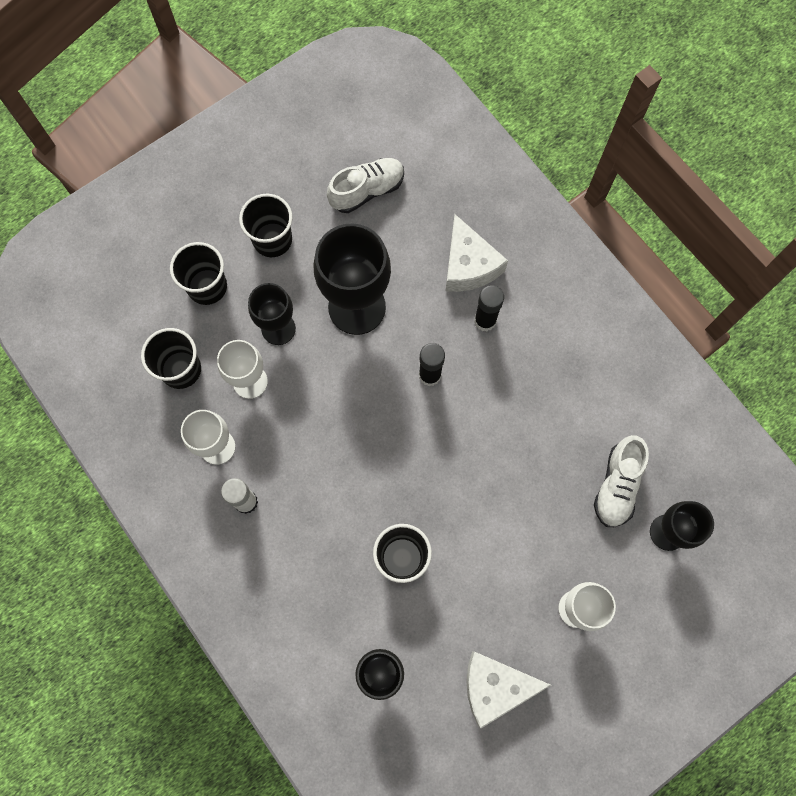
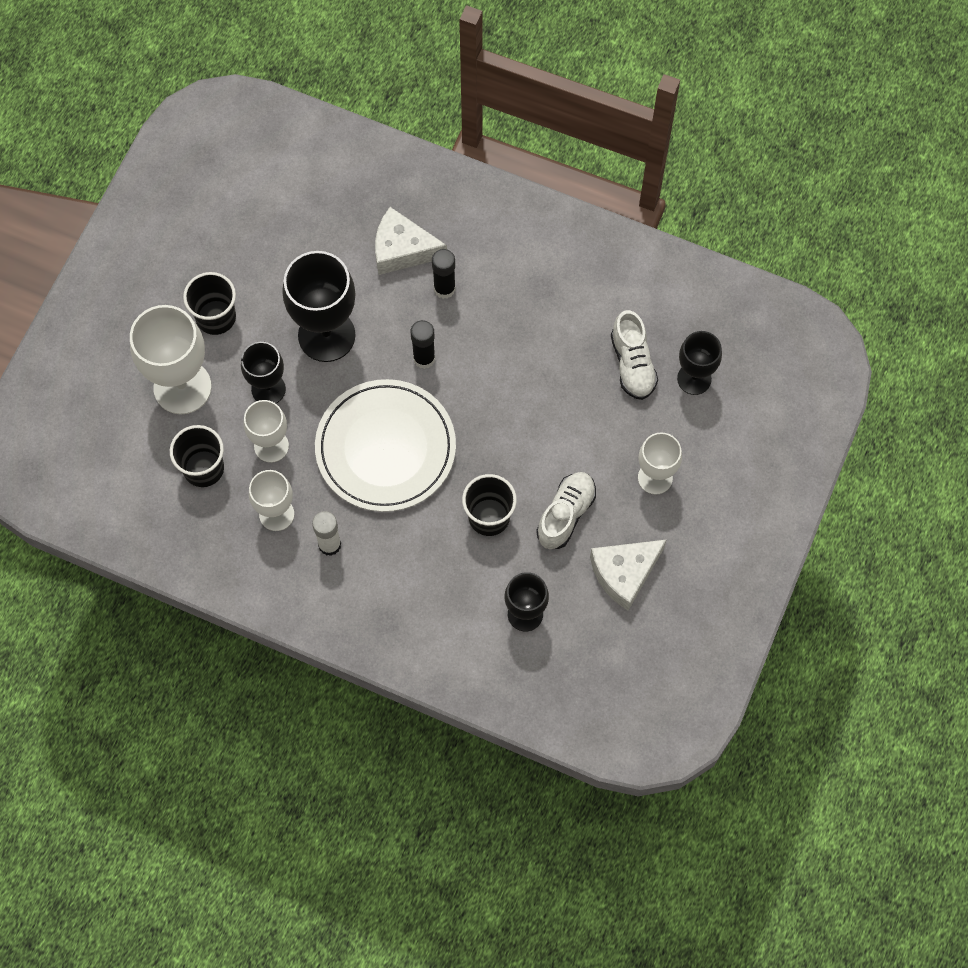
camera: 30 degrees left, 5 degrees down
(207, 287) = (182, 387): black cup -> white goblet
(347, 439) = (385, 448): none -> white plate
(367, 191) = (274, 232): white shoe -> white shoe (565, 514)
(468, 265) = (402, 249): white cheese -> white cheese turned 150 degrees clockwise

